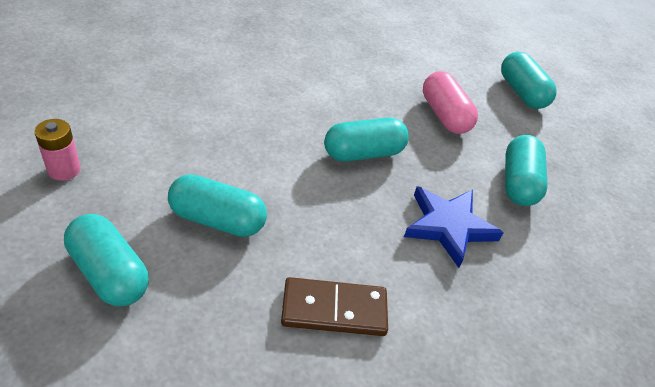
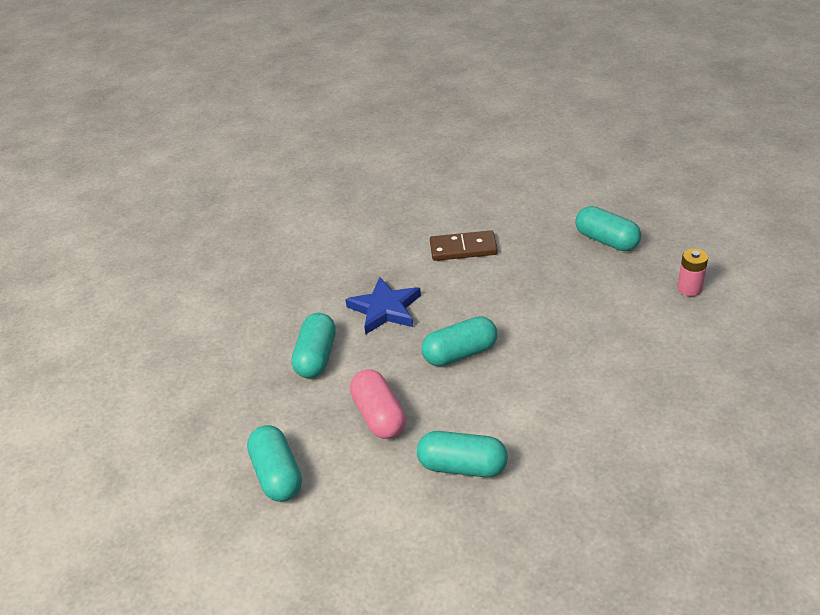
camera: 175 degrees left, 5 degrees down
(217, 220) = (558, 280): turquoise capsule -> turquoise capsule (462, 466)

